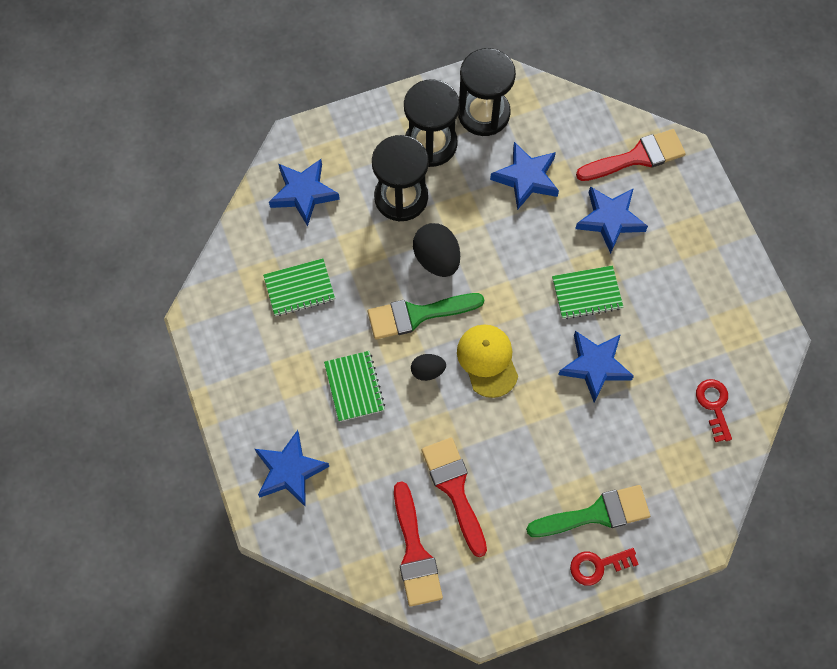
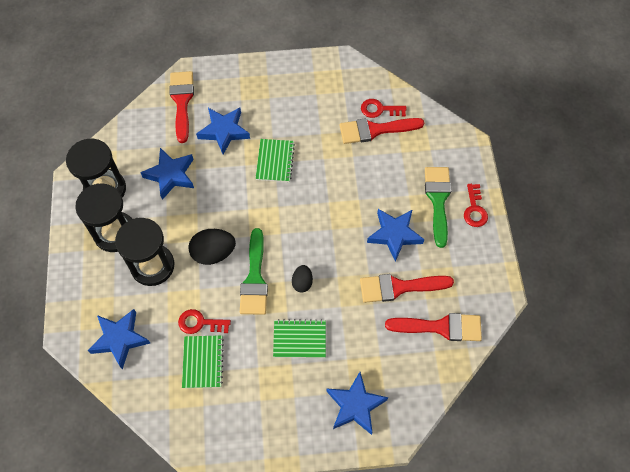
camera: 75 degrees left, 5 degrees down
(345, 271) = (200, 323): none -> red key
(487, 360) = (306, 239): yellow cap -> none
(595, 366) = (331, 171): blue star -> blue star (394, 235)
(678, 407) = (375, 130): none -> red brush

